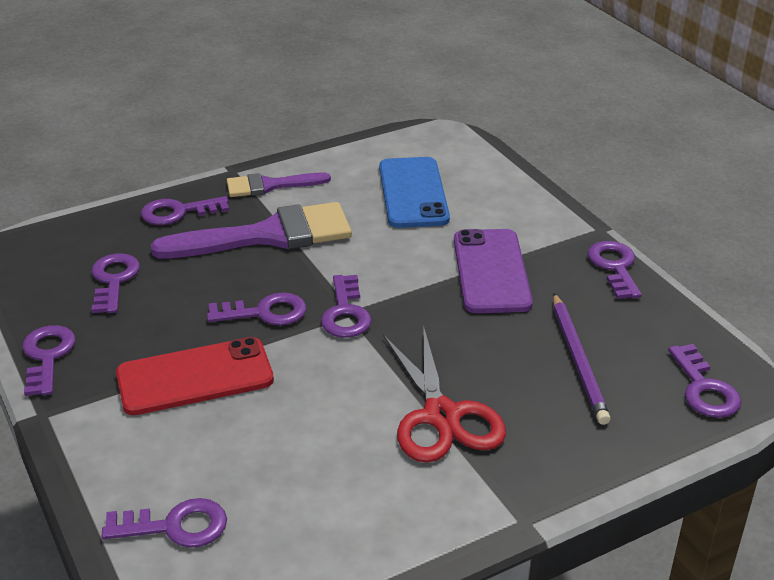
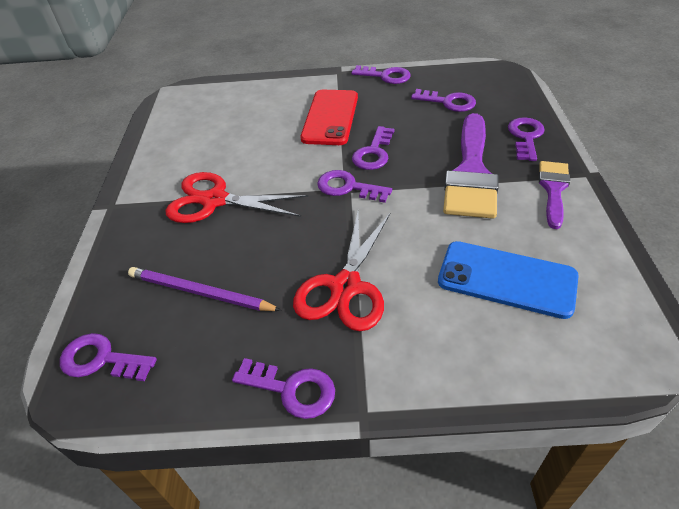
camera: 120 degrees right, 10 degrees up
(175, 526) = (229, 98): purple key -> none
(491, 271) = (346, 286): purple phone -> red scissors

